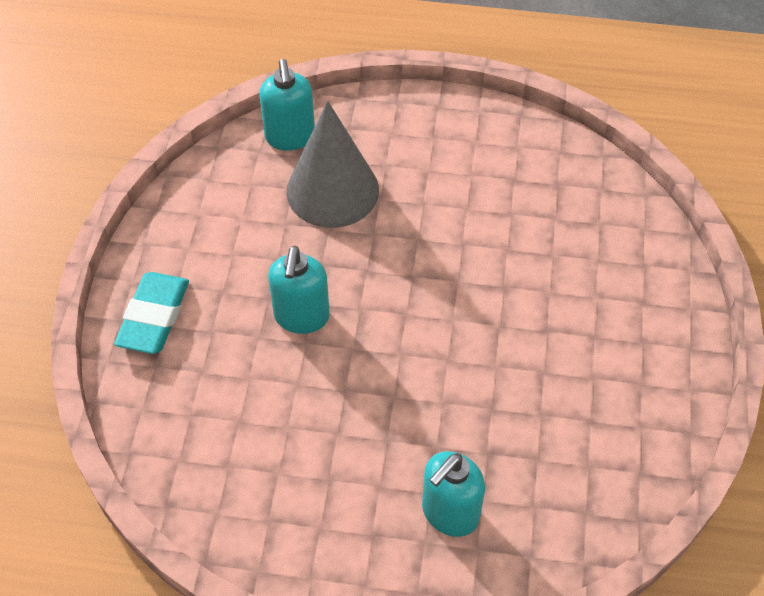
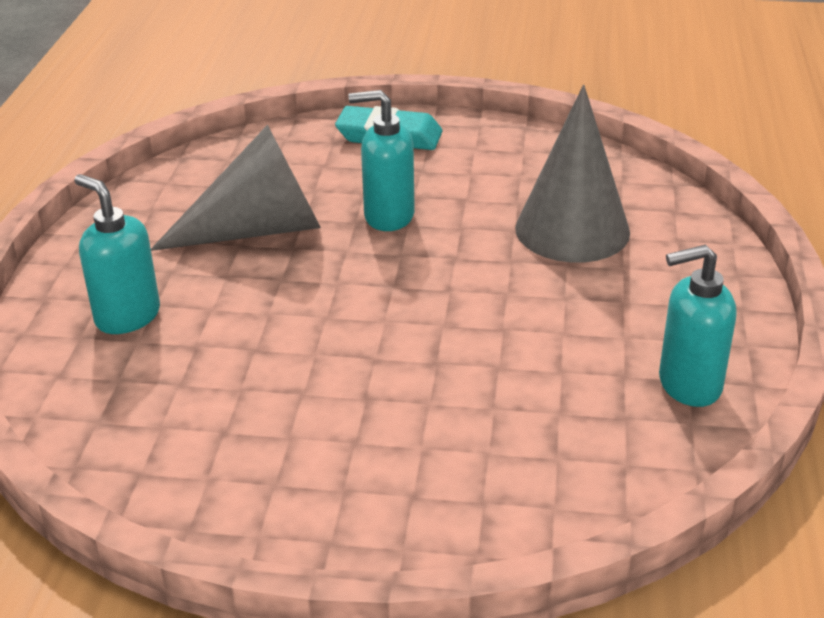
camera: 90 degrees right, 20 degrees down
(290, 137) = (648, 198): turquoise soap dispenser -> turquoise soap dispenser (688, 385)
(315, 419) = (259, 229): none -> grey cone

